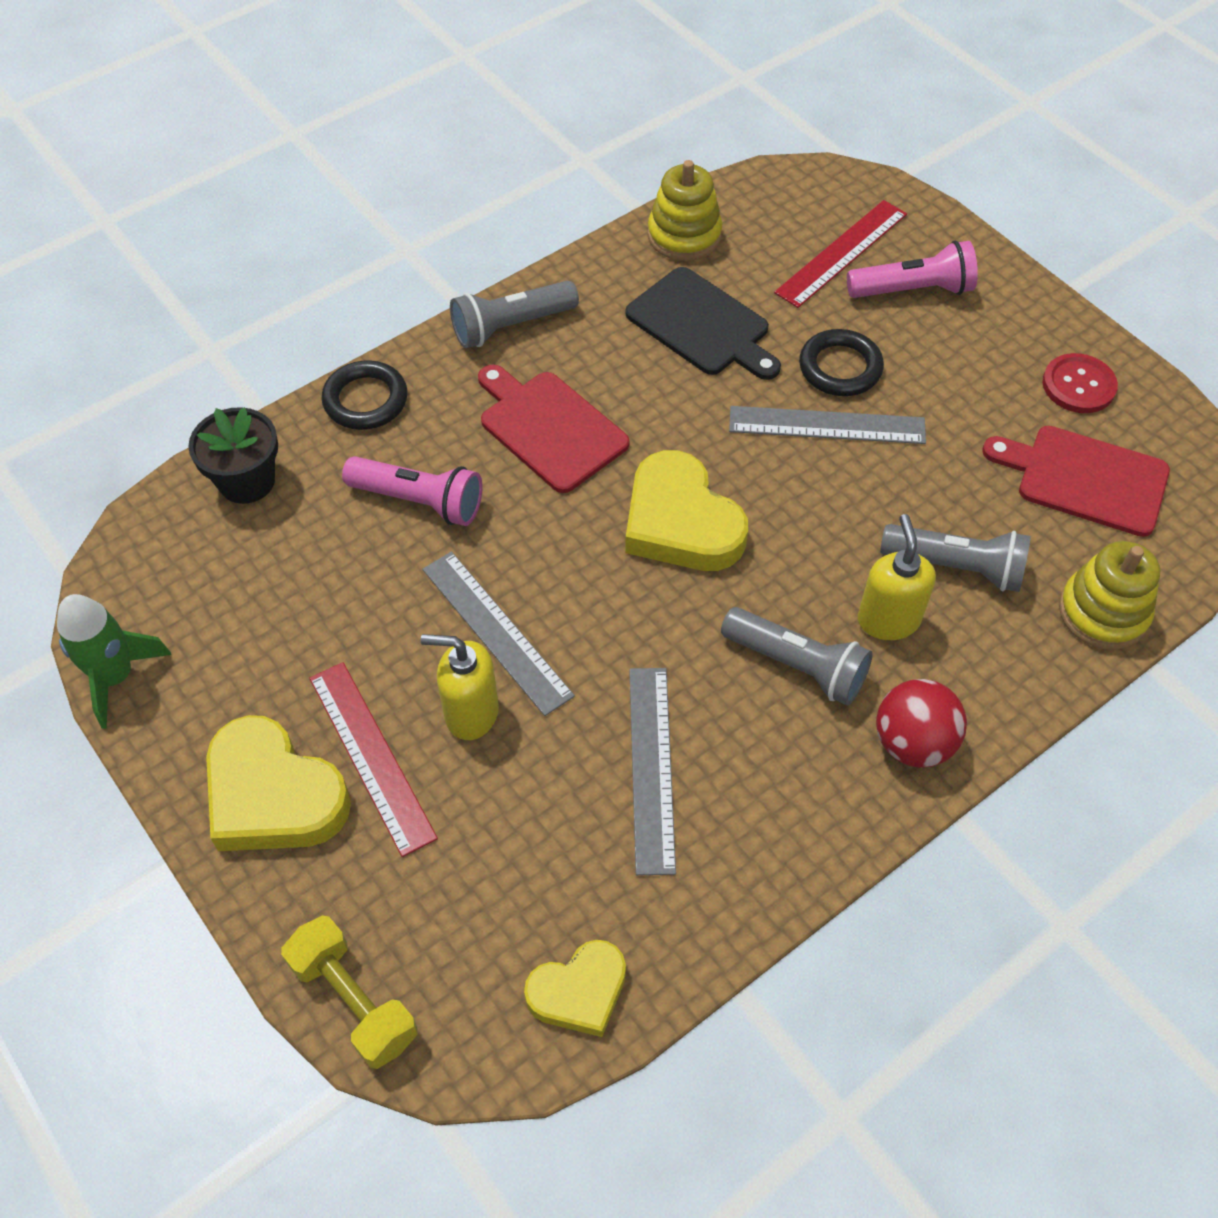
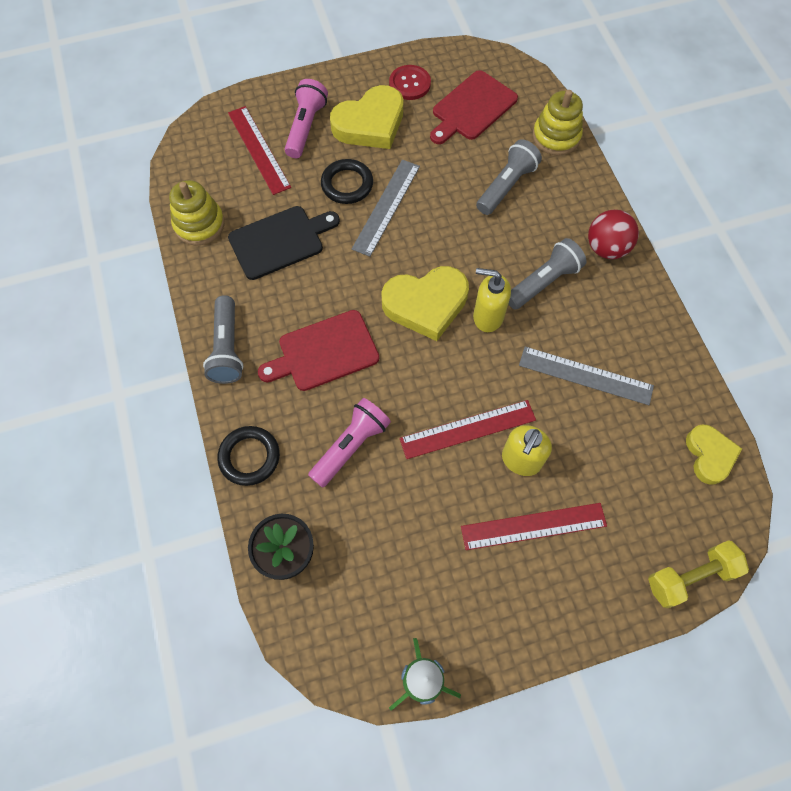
camera: 70 degrees left, 10 degrees up
(273, 795) = (544, 593): yellow heart -> yellow heart (370, 124)
(496, 631) = (468, 429): grey ruler -> red ruler
(888, 619) = (528, 229): yellow soap dispenser -> yellow soap dispenser (487, 316)

